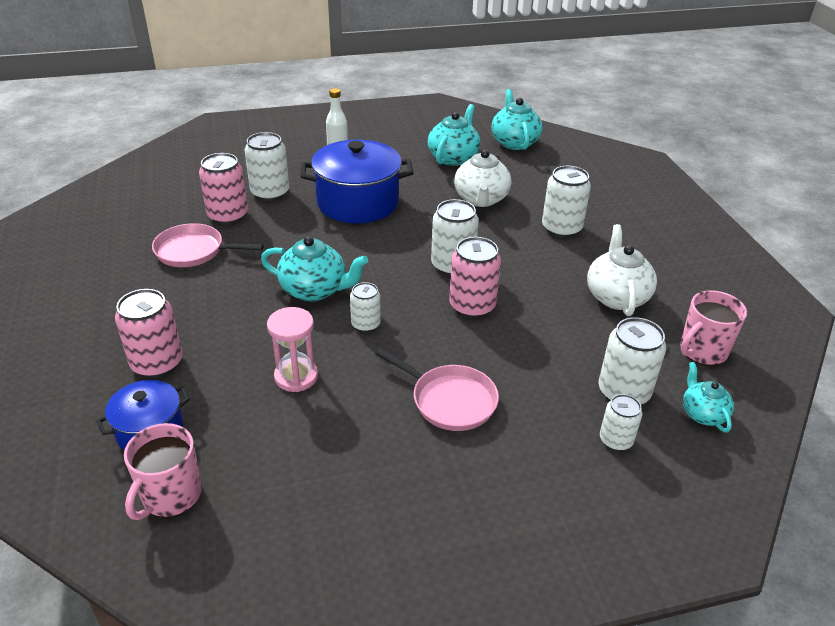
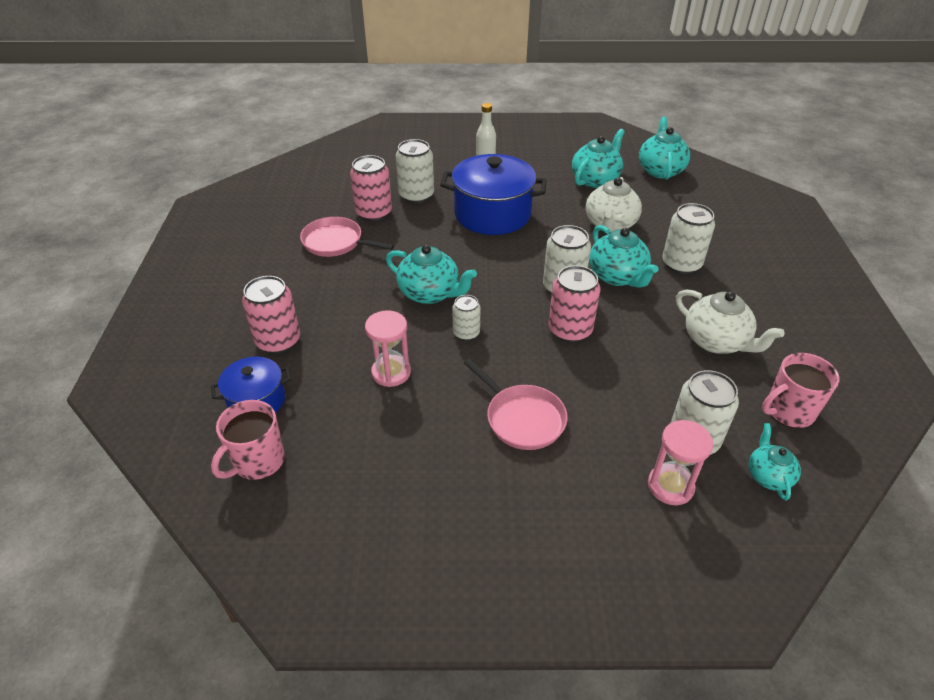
camera: 15 degrees right, 5 degrees up
(503, 248) = (617, 276): none -> turquoise teapot
(615, 440) = (670, 486): white can -> pink hourglass
(616, 296) = (716, 341): white teapot -> white teapot turned 120 degrees clockwise

